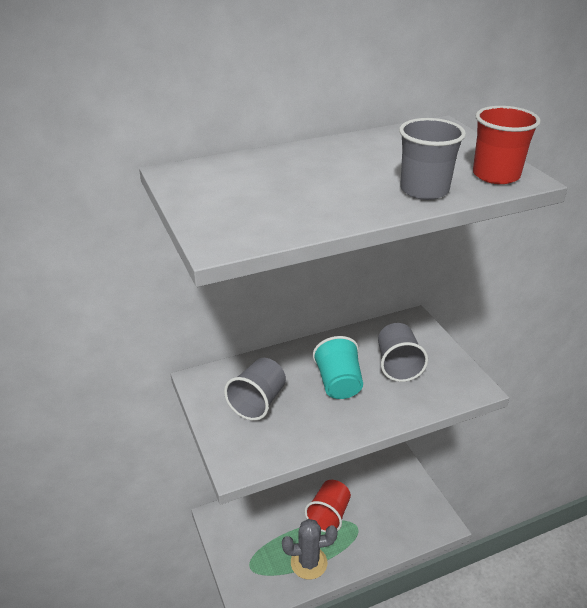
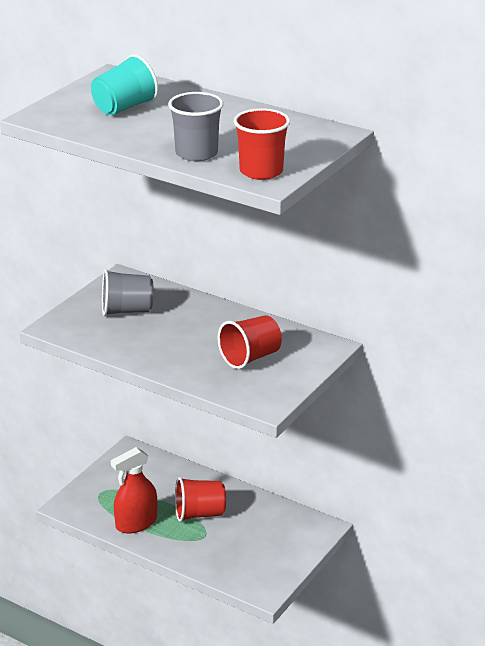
camera: 55 degrees right, 5 degrees down
(308, 562) = (136, 523): grey cactus -> red spray bottle
(338, 384) = (191, 338): turquoise cup -> turquoise cup (124, 108)
(398, 365) = (250, 357): grey cup -> red cup

